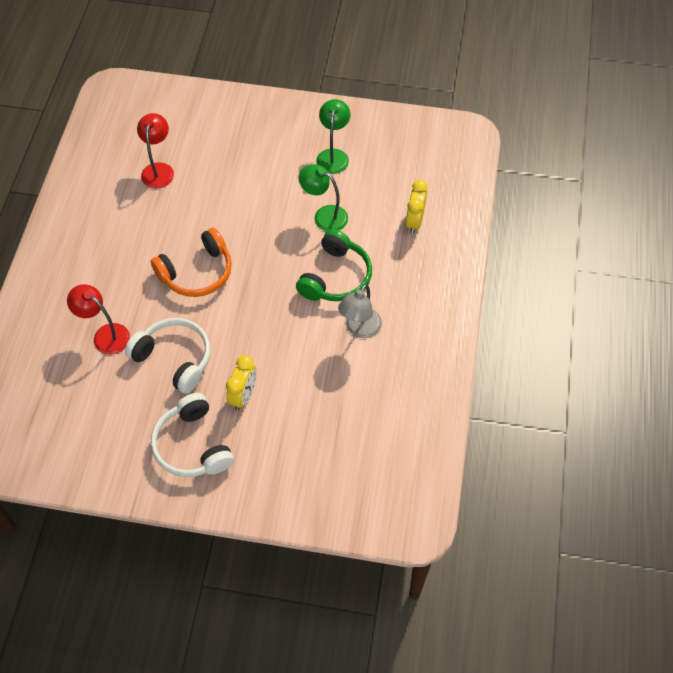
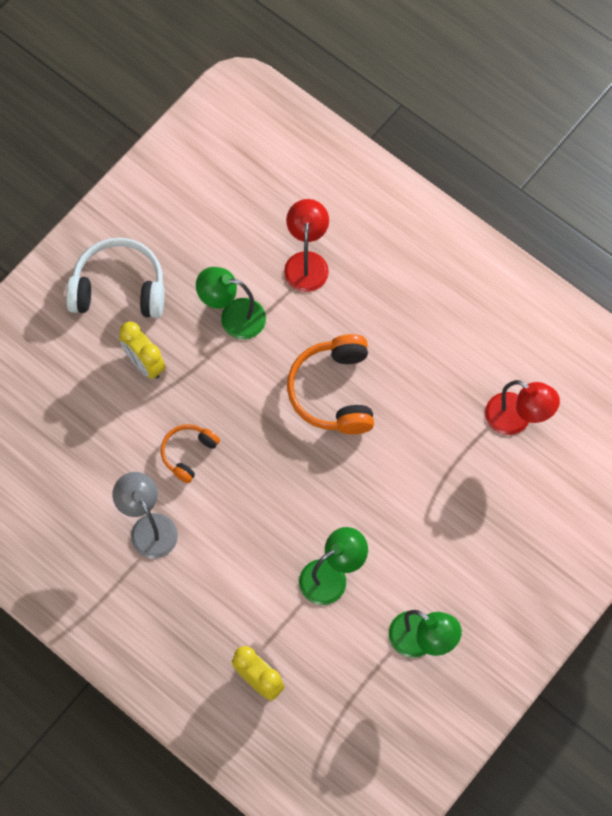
camera: 120 degrees right, 10 degrees up
(105, 335) = (307, 262): red lamp -> red lamp turned 60 degrees counterclockwise
(174, 359) = (233, 317): white headphones -> green lamp
(293, 333) = (188, 453): none -> orange headphones
(336, 277) = (234, 540): green headphones -> none

